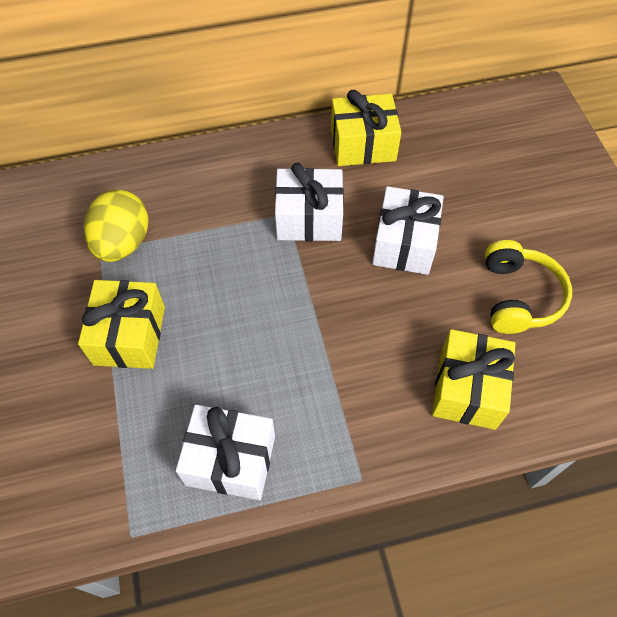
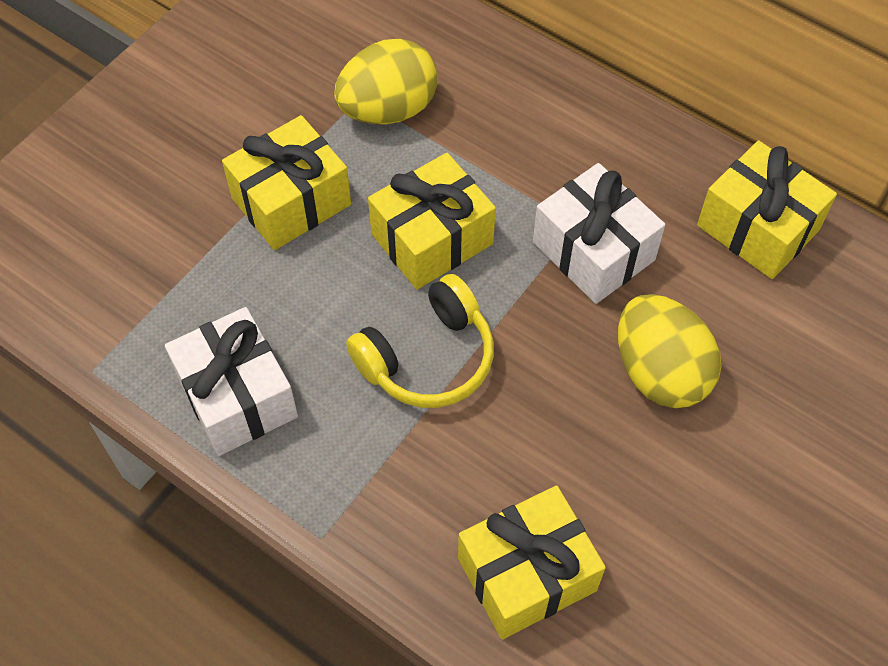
camera: 50 degrees right, 0 degrees up
(228, 284) = (432, 239): none -> yellow gift
(404, 243) = (660, 372): white gift -> yellow egg
(518, 296) = (711, 549): yellow headphones -> yellow headphones (427, 358)

